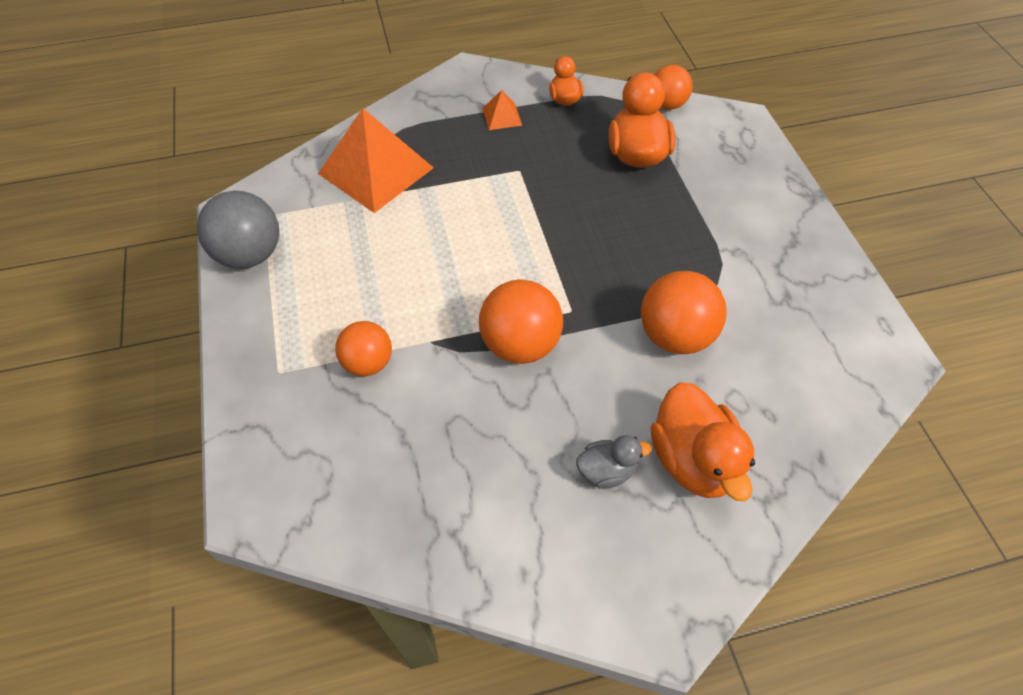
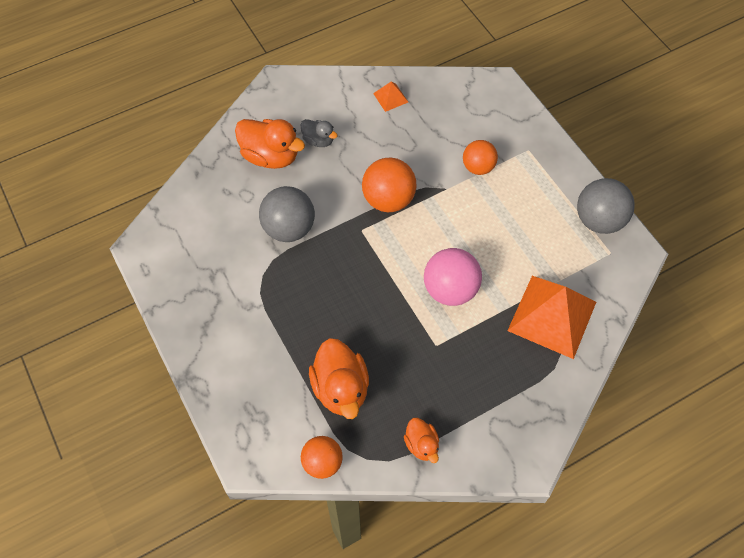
camera: 165 degrees right, 5 degrees up
(480, 218) = (450, 290): none -> pink ball
(502, 116) = (472, 406): orange pyramid -> orange pyramid (390, 97)
(606, 471) = (318, 140): grey duck -> grey duck turned 120 degrees counterclockwise
(675, 335) = (289, 228): orange ball -> grey ball
(693, 460) = (271, 156): orange duck -> orange duck turned 150 degrees clockwise

